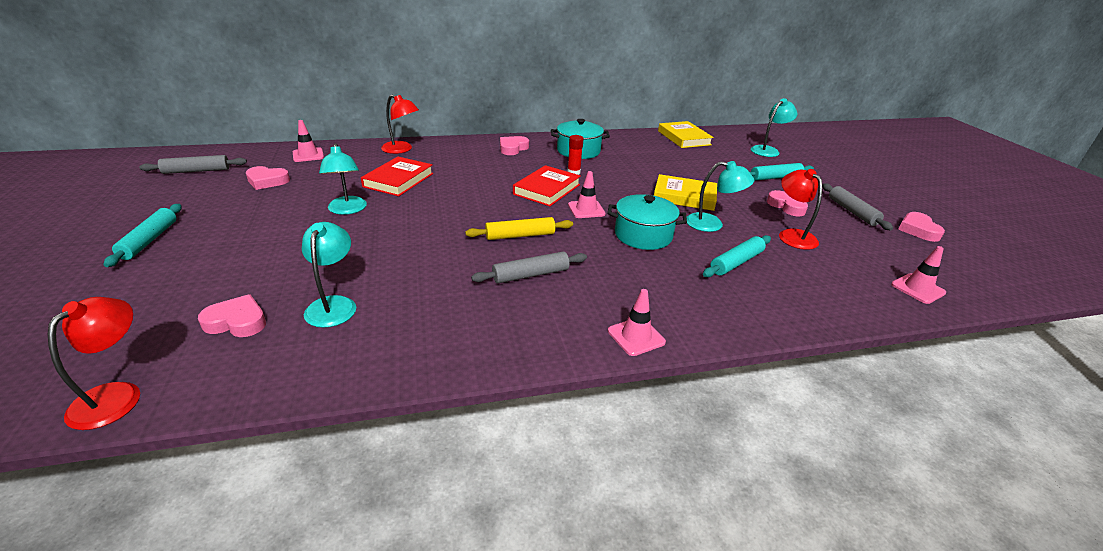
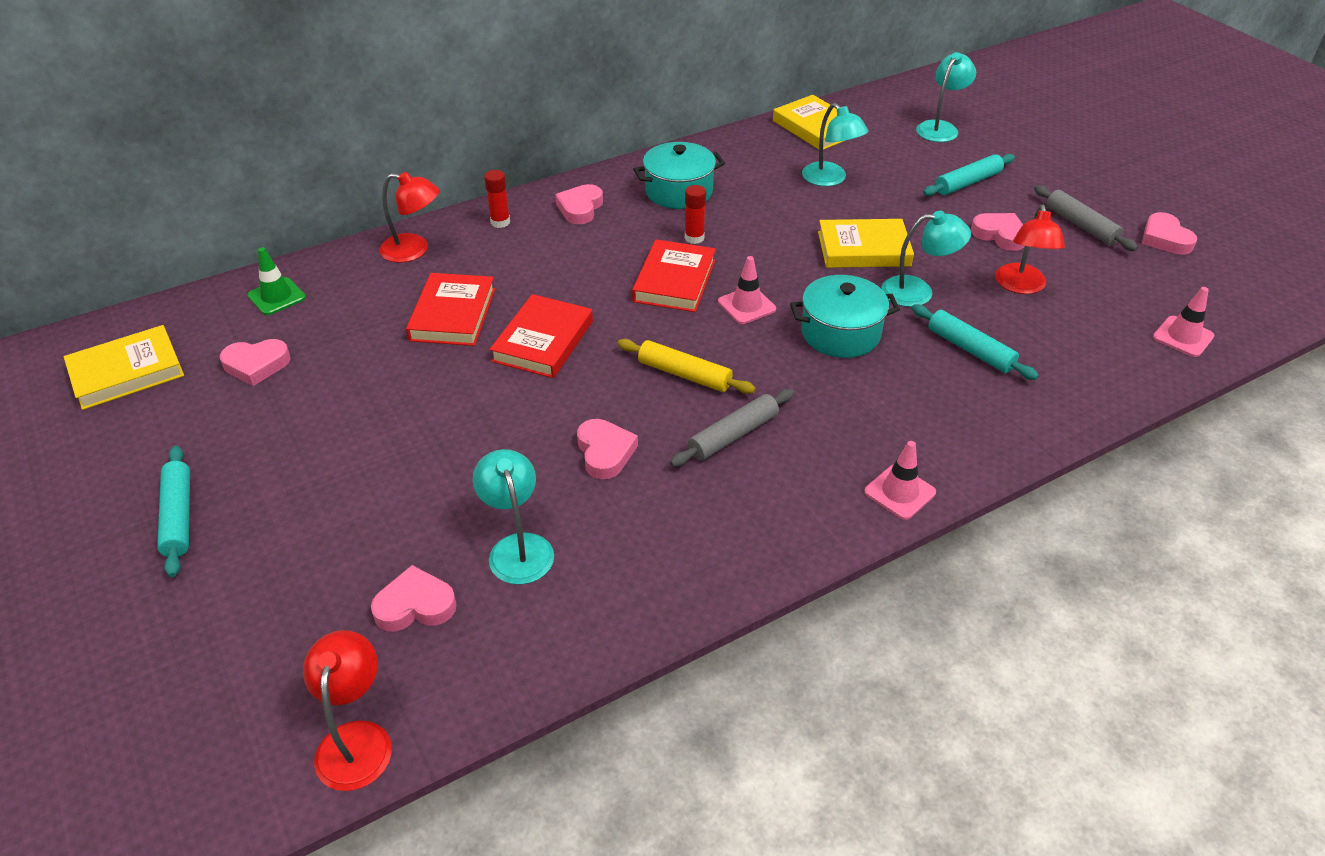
camera: 15 degrees left, 10 degrees up
(196, 171) = (127, 372): grey rolling pin -> yellow book
(308, 155) = (276, 297): pink traffic cone -> green traffic cone
(347, 210) = (419, 389): turquoise lamp -> turquoise lamp (830, 179)
(435, 265) = (605, 452): none -> pink heart
(442, 202) = (543, 341): none -> red book
(461, 146) = (500, 222): none -> red glue stick
(520, 235) = (684, 374): yellow rolling pin -> yellow rolling pin turned 60 degrees clockwise
(736, 262) = (970, 349): turquoise rolling pin -> turquoise rolling pin turned 75 degrees counterclockwise
(792, 235) = (1021, 286): red lamp -> red lamp turned 135 degrees counterclockwise

